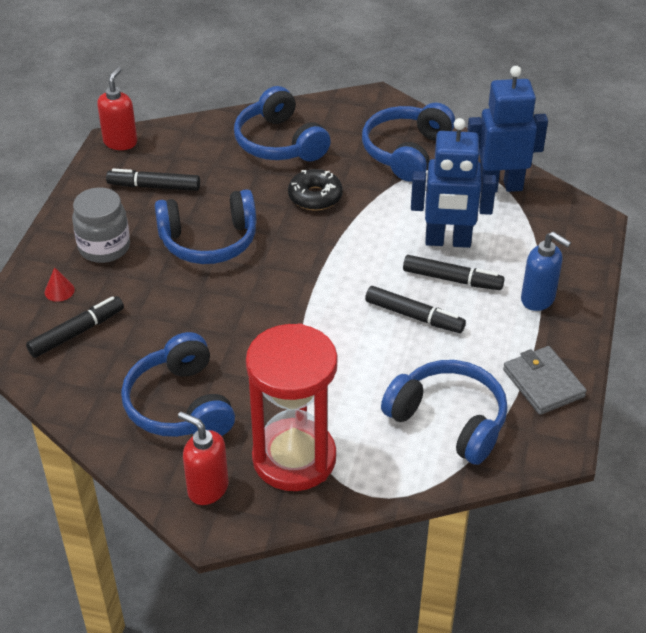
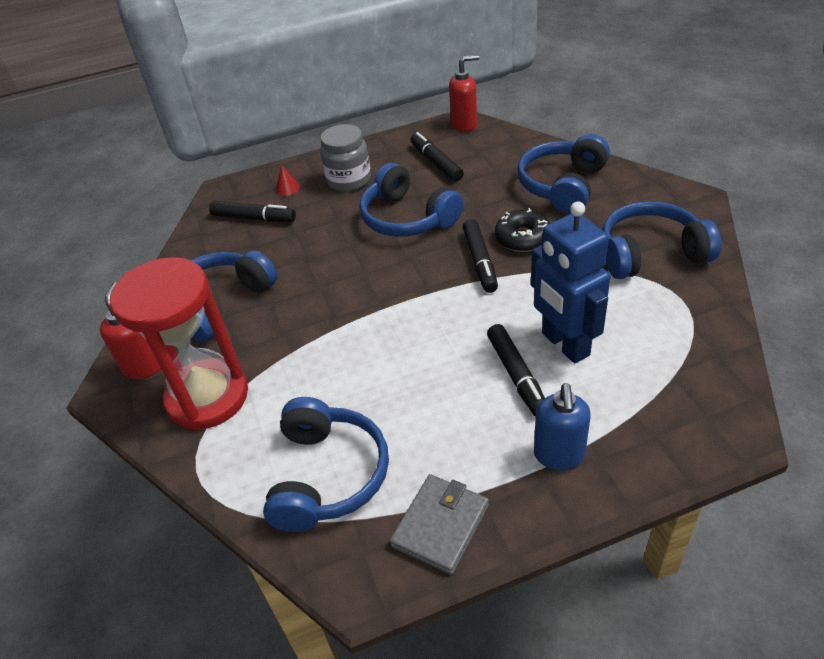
camera: 60 degrees right, 0 degrees up
(414, 316) = (441, 377): black marker -> black marker (480, 261)
(500, 186) = (689, 337): blue robot -> none

